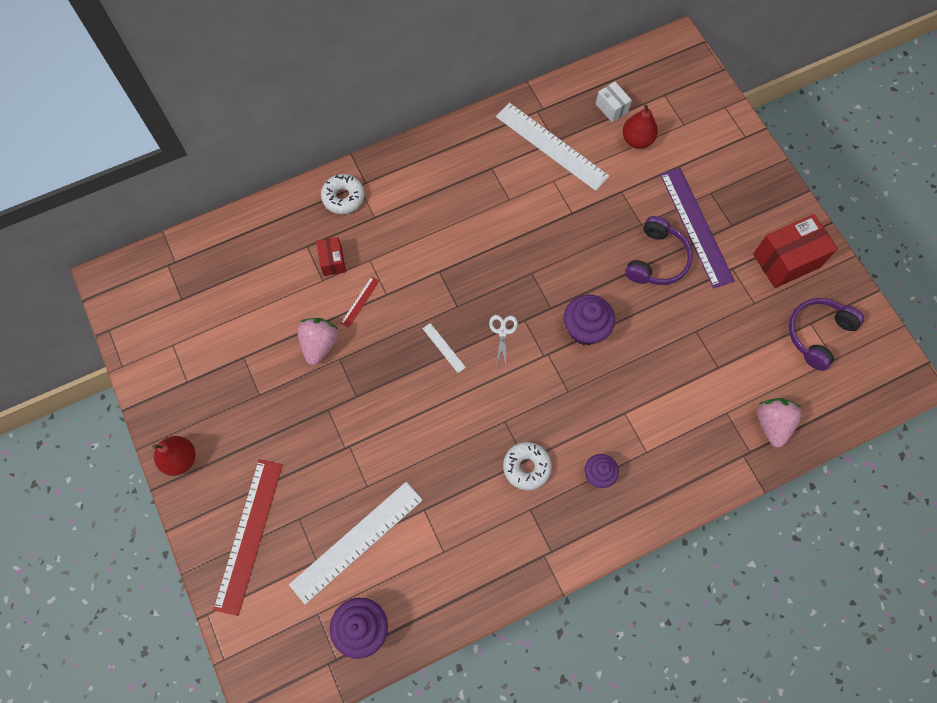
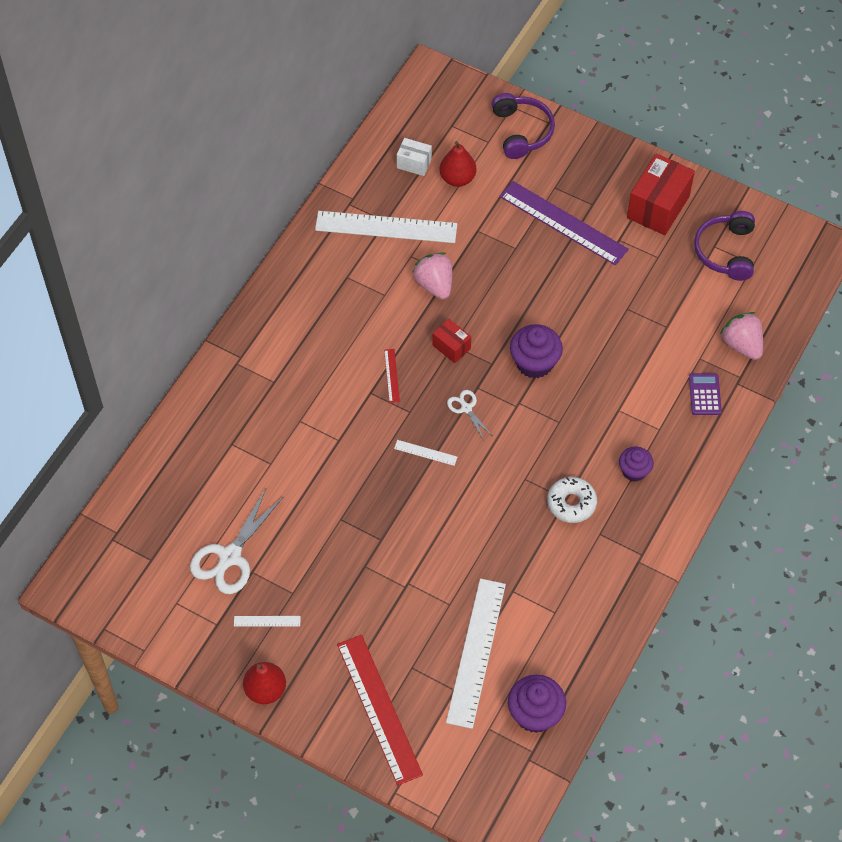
camera: 35 degrees left, 10 degrees down
(223, 404) = (267, 621): none -> white ruler
(237, 334) = (230, 556): none -> white scissors
(319, 344) = (313, 518): pink strawberry -> pink strawberry (434, 284)
(332, 261) = (266, 442): red box -> red box (451, 347)
(343, 197) = (231, 382): white donut -> none
(360, 302) = (320, 461): red ruler -> red ruler (392, 375)
(657, 259) = (551, 270): purple headphones -> purple headphones (522, 131)
(708, 447) = (704, 394): none -> purple calculator

